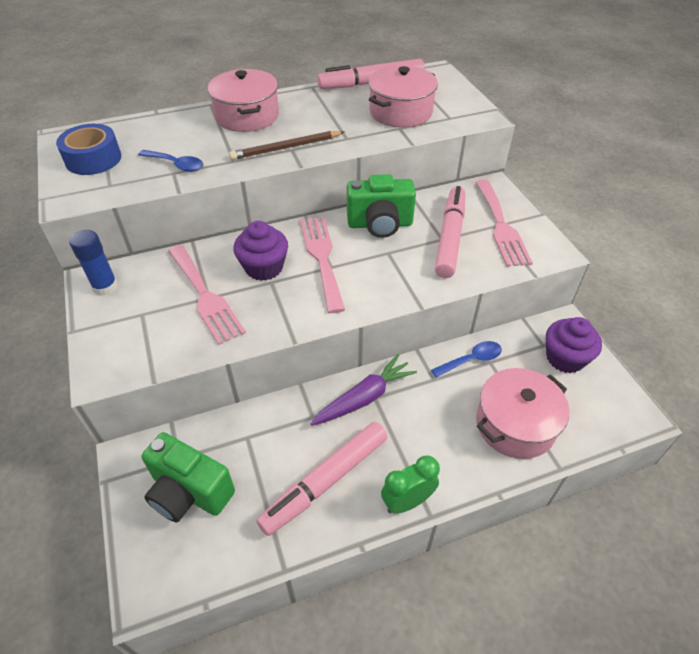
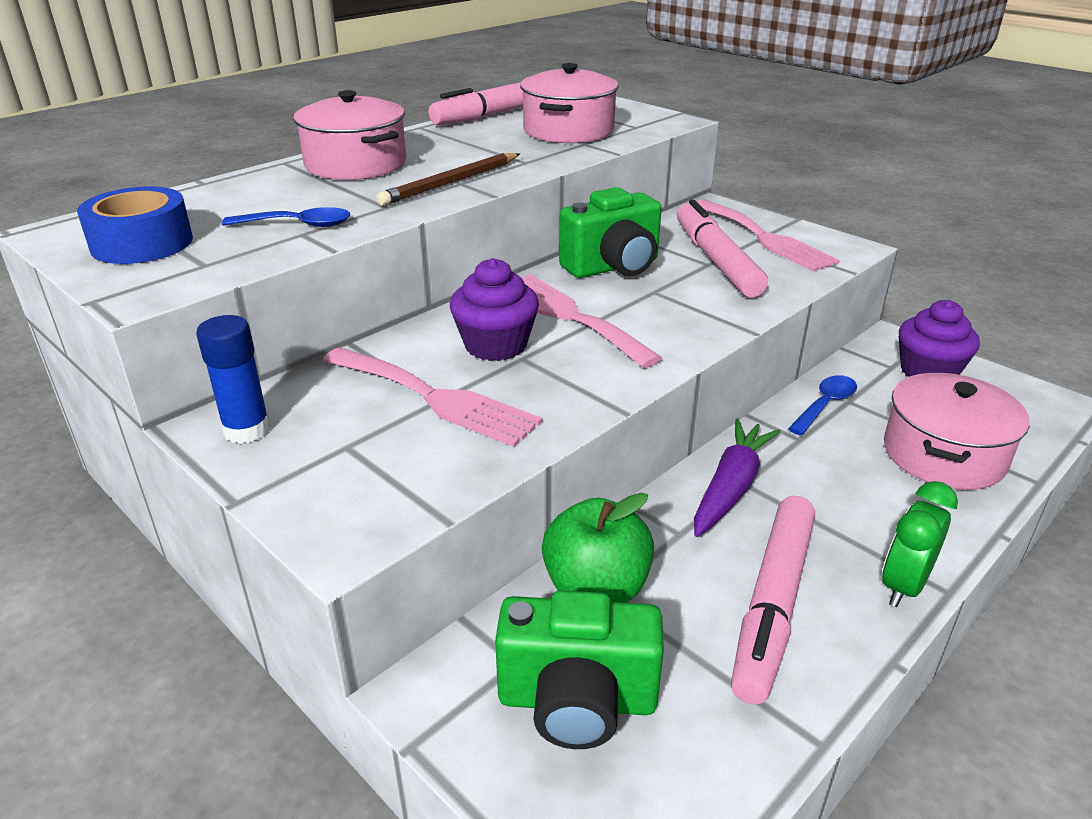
camera: 25 degrees left, 15 degrees down
(244, 433) = (596, 588): none -> green apple

